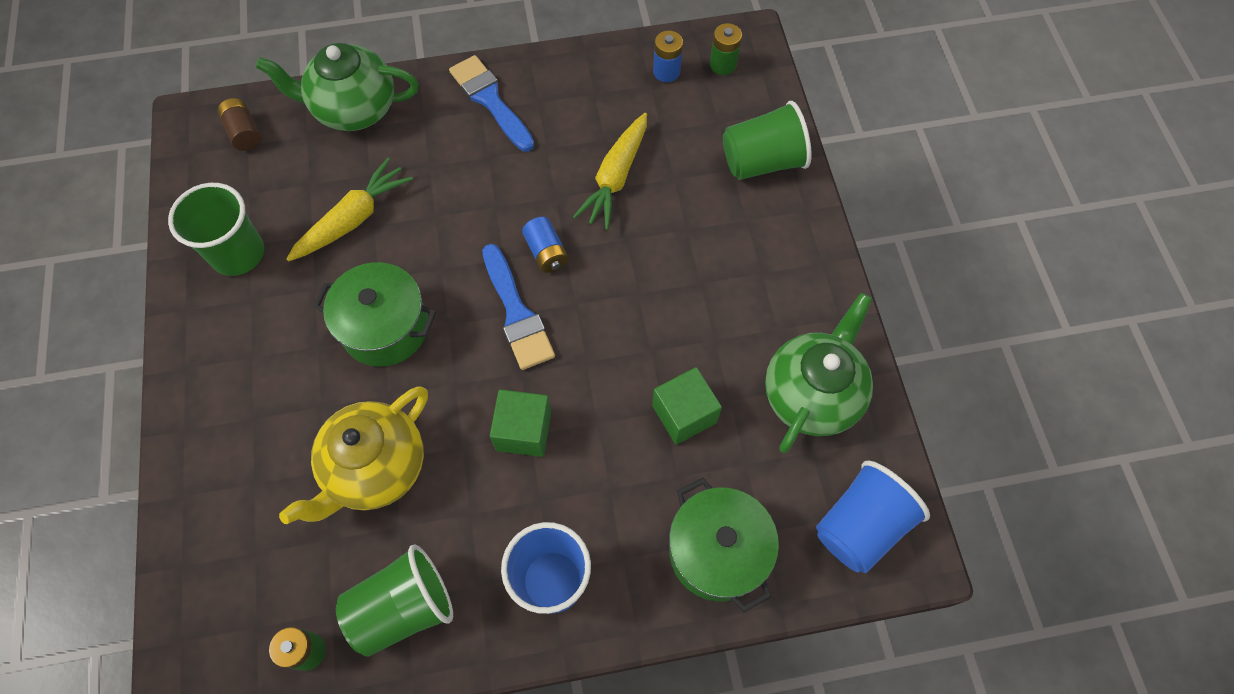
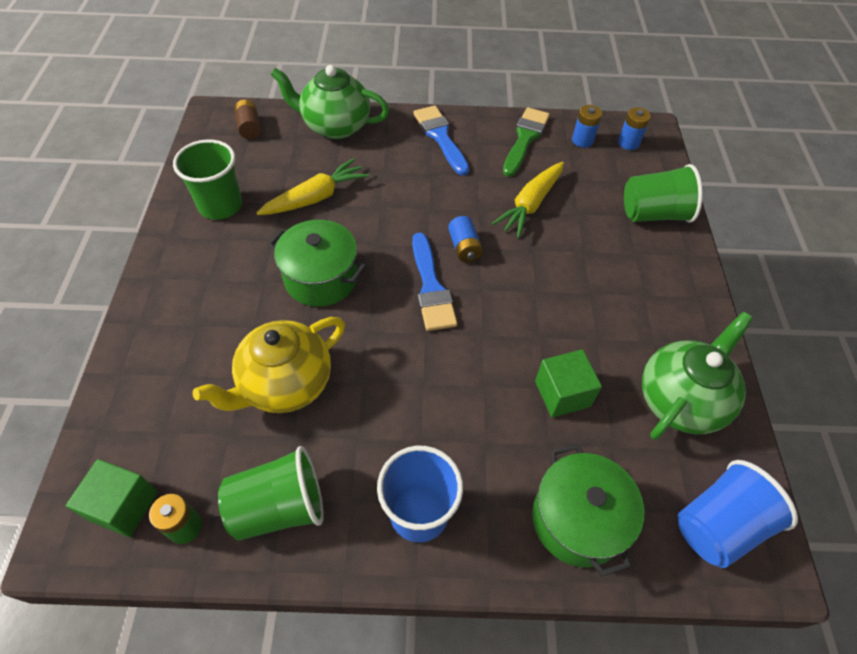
camera: 10 degrees right, 10 degrees down
(523, 431) = (418, 379): green cube -> green cube (123, 506)
(596, 83) = (525, 139): none -> green brush
(723, 64) = (628, 143): green battery -> blue battery

